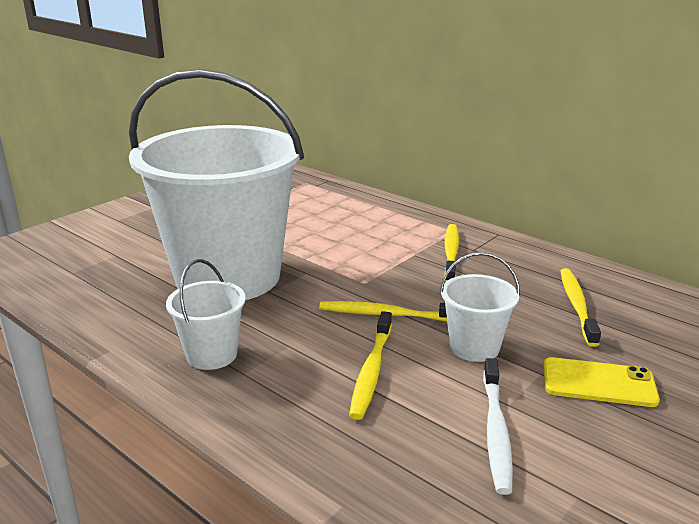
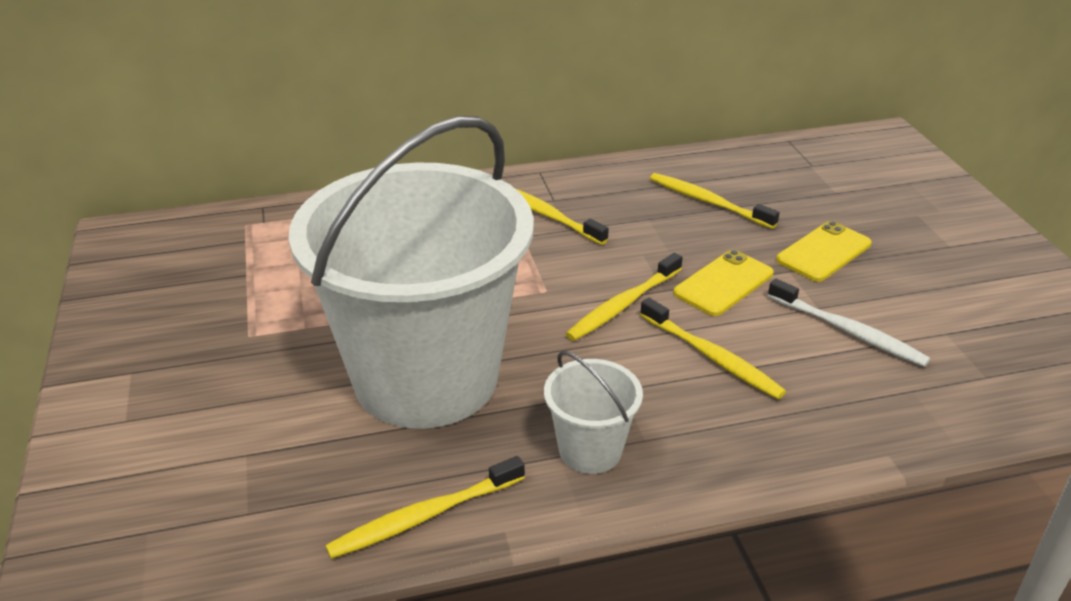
camera: 55 degrees left, 10 degrees up
(104, 320) = (423, 516): none -> yellow toothbrush
(474, 347) = (723, 283): white bucket -> yellow phone

